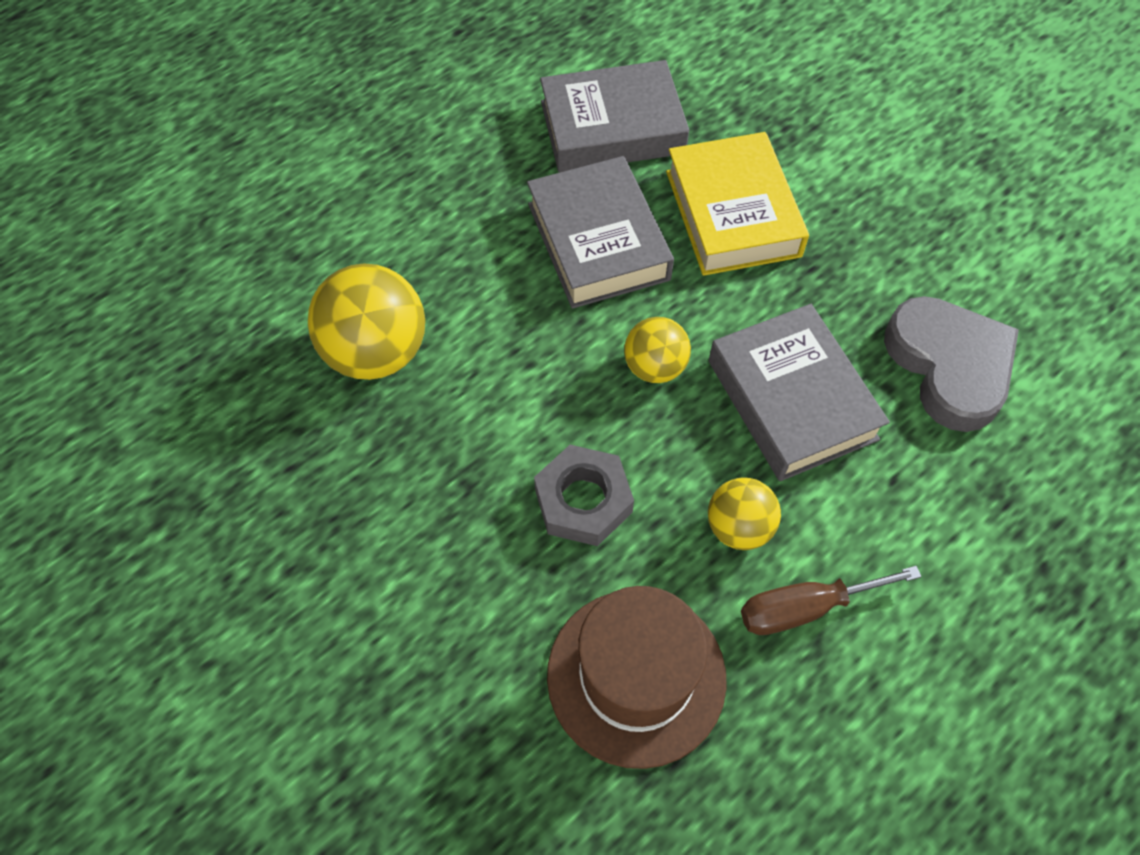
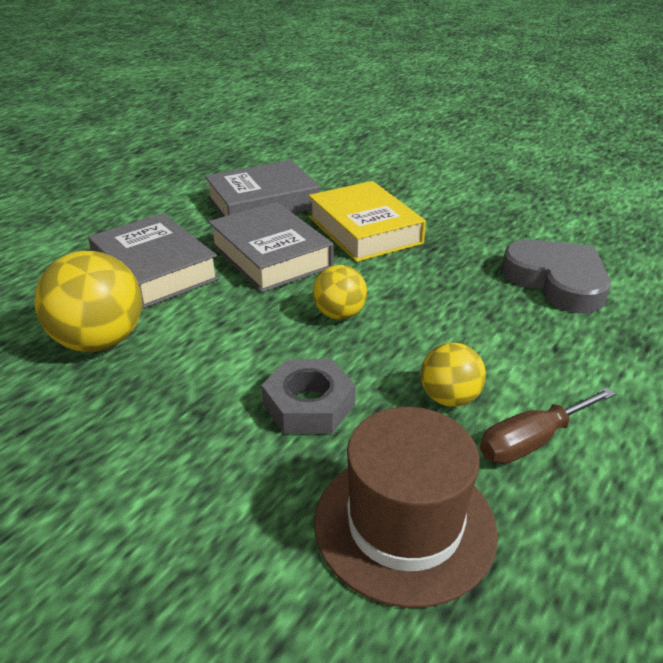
camera: 15 degrees left, 25 degrees down
(791, 400) = (453, 316): grey book -> grey book (155, 270)

